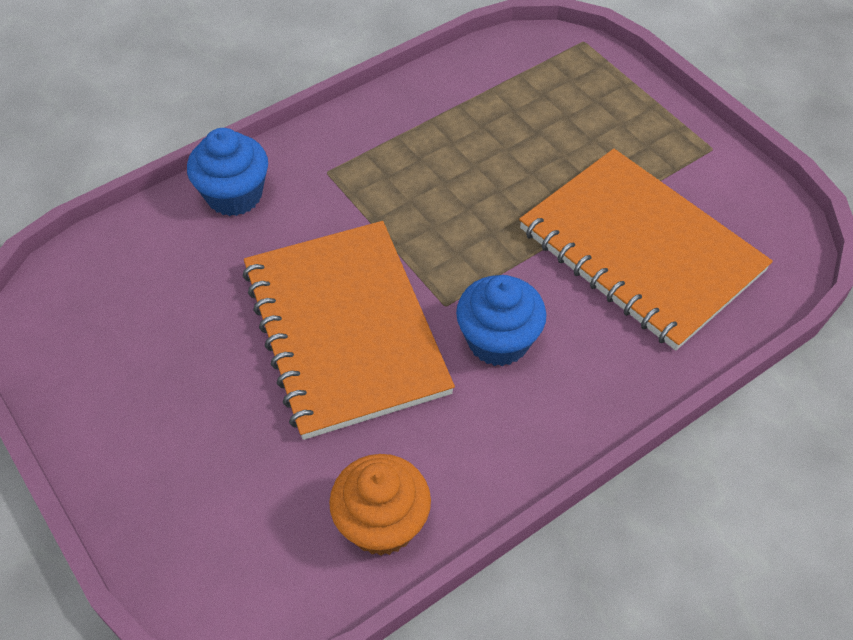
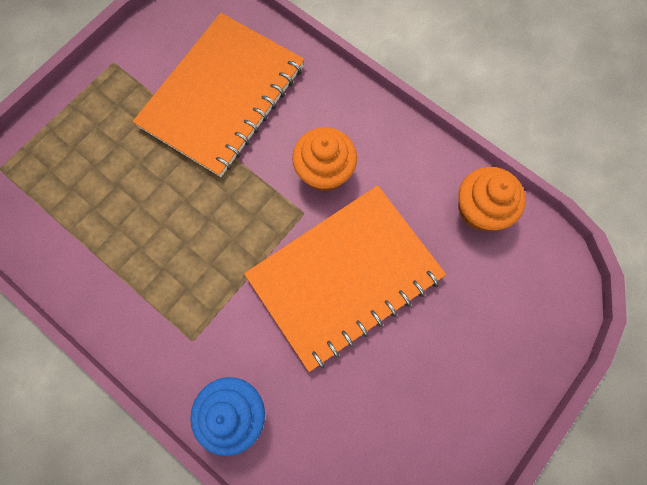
camera: 105 degrees left, 20 degrees up
(498, 341) = (324, 172): blue cupcake -> orange cupcake

